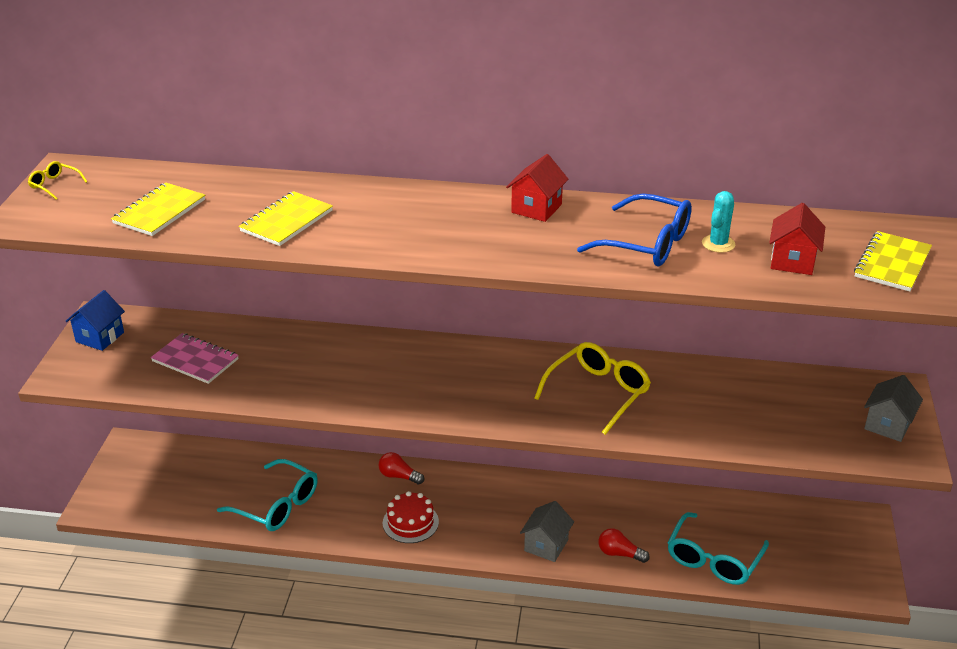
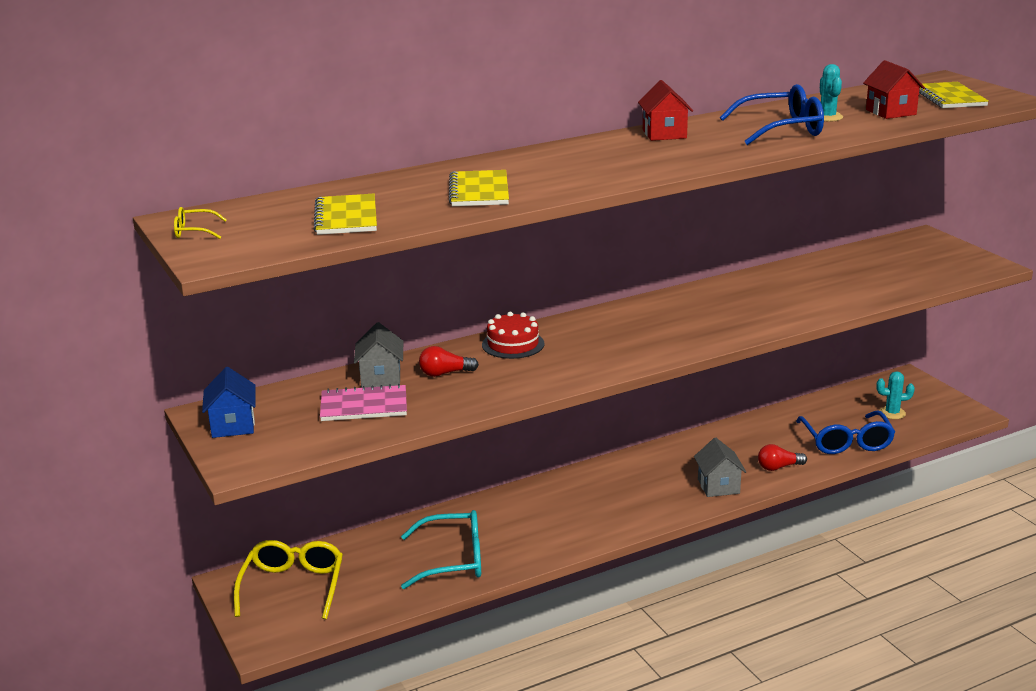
camera: 35 degrees left, 10 degrees down
(399, 476) = (534, 494): red light bulb -> red light bulb (445, 373)
(410, 522) = (590, 519): red cake -> red cake (513, 344)
(598, 393) = (738, 306): yellow glasses -> yellow glasses (293, 586)
(713, 559) = (846, 442): turquoise glasses -> blue glasses
(797, 551) = (892, 413): none -> turquoise cactus
(887, 425) = (950, 256): grey house -> grey house (381, 378)

